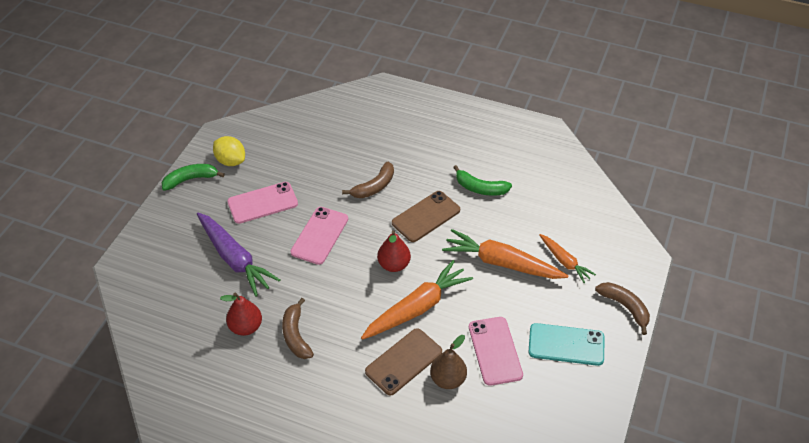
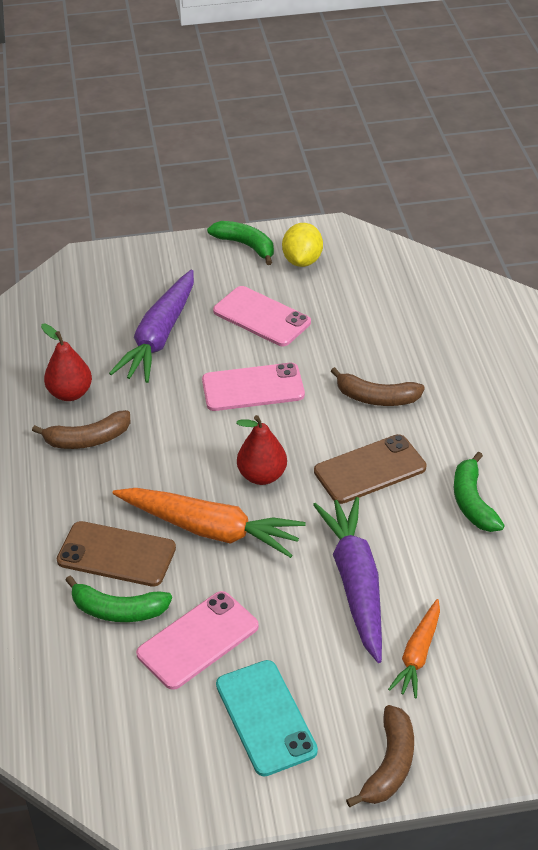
camera: 60 degrees right, 5 degrees down
(296, 335) = (88, 439): brown banana -> brown banana turned 150 degrees counterclockwise
(426, 216) = (370, 470): brown phone -> brown phone turned 45 degrees counterclockwise
(448, 379) = (118, 610): brown pear -> green banana
(501, 263) = (355, 583): orange carrot -> purple carrot

